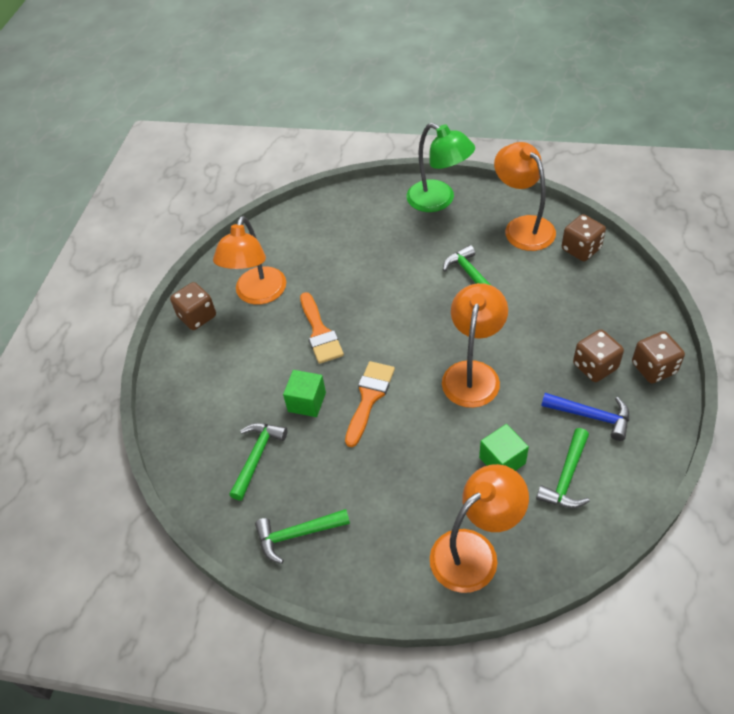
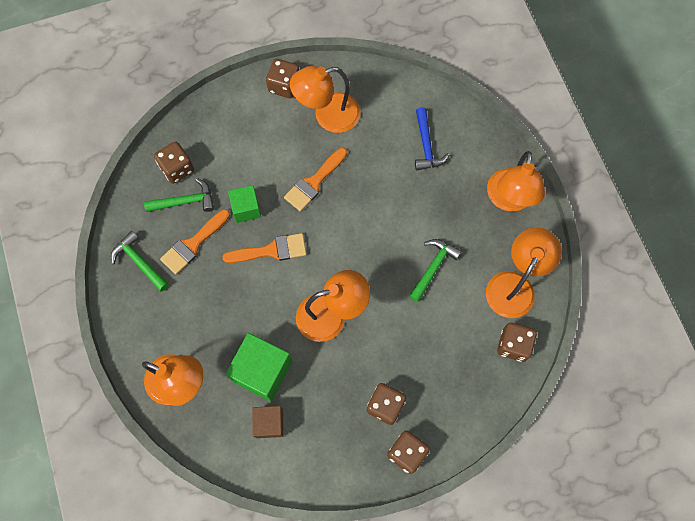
camera: 55 degrees right, 20 degrees up
(212, 449) = (177, 168): none -> brown dice
(313, 469) = (193, 244): none -> orange brush
(439, 200) = (508, 200): green lamp -> orange lamp
(502, 460) = (262, 371): green cube -> green cube, size x1.68
(566, 477) = (269, 423): green hammer -> brown cube
(591, 416) = (334, 421): blue hammer -> blue hammer (426, 146)

